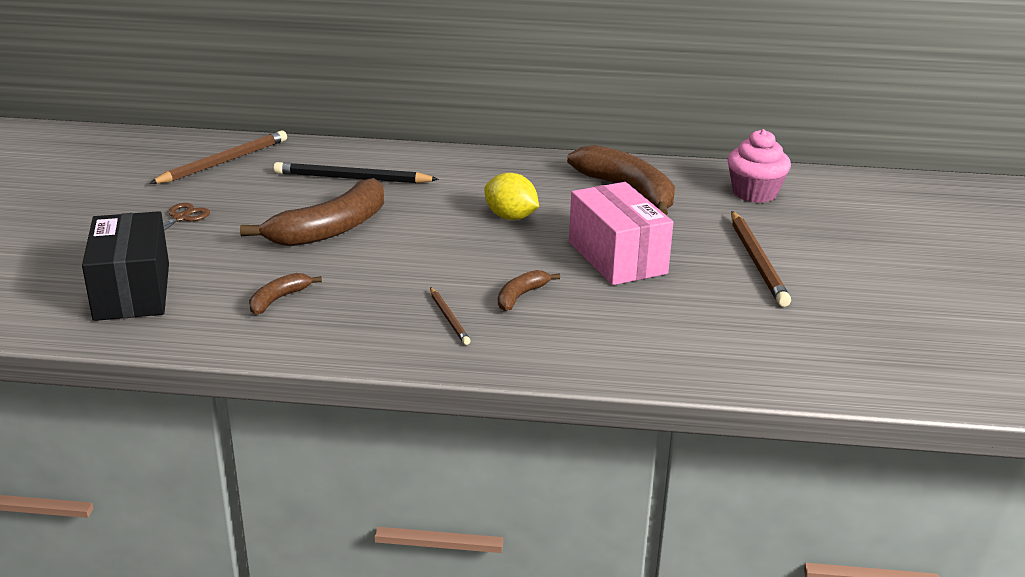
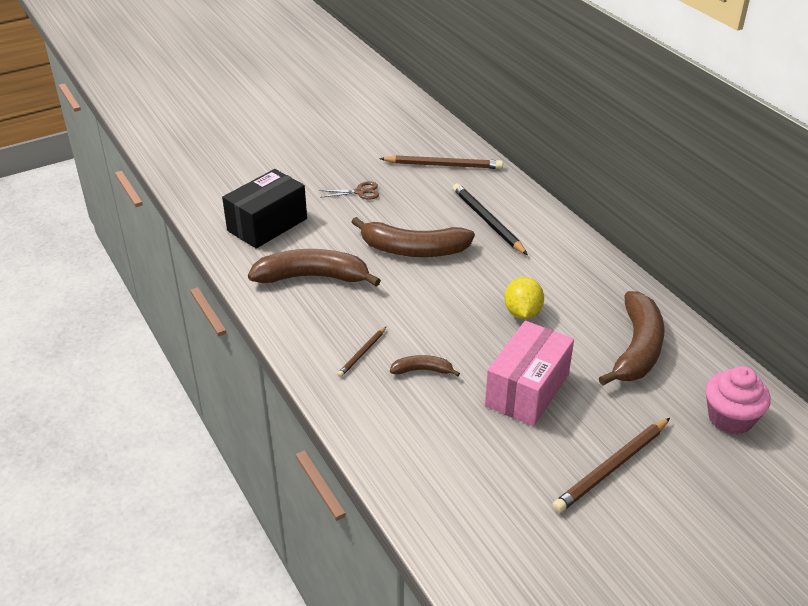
camera: 55 degrees right, 10 degrees up
(278, 299) = (312, 277): brown banana -> brown banana, size x2.09

